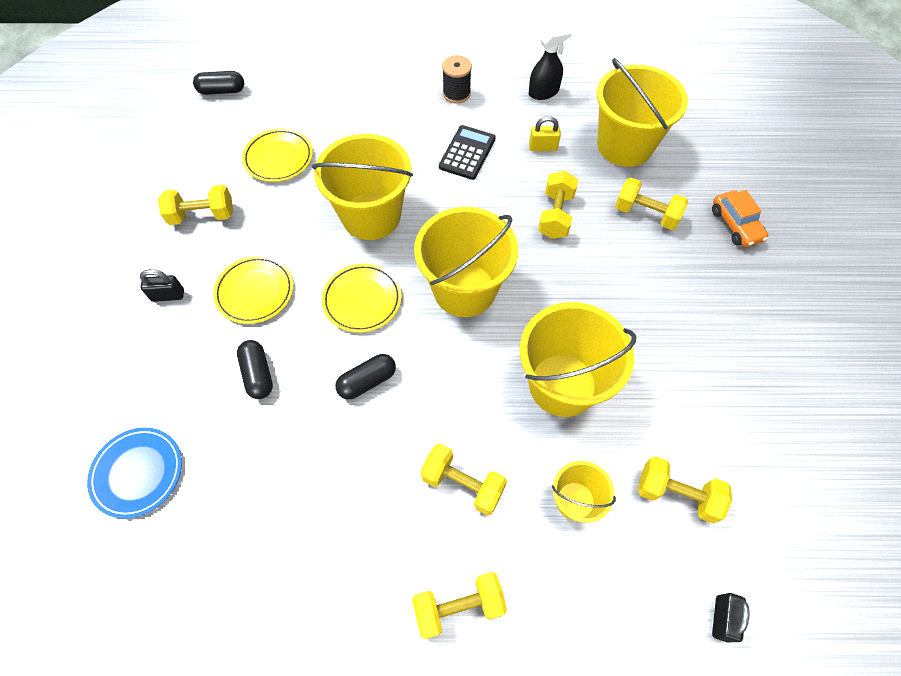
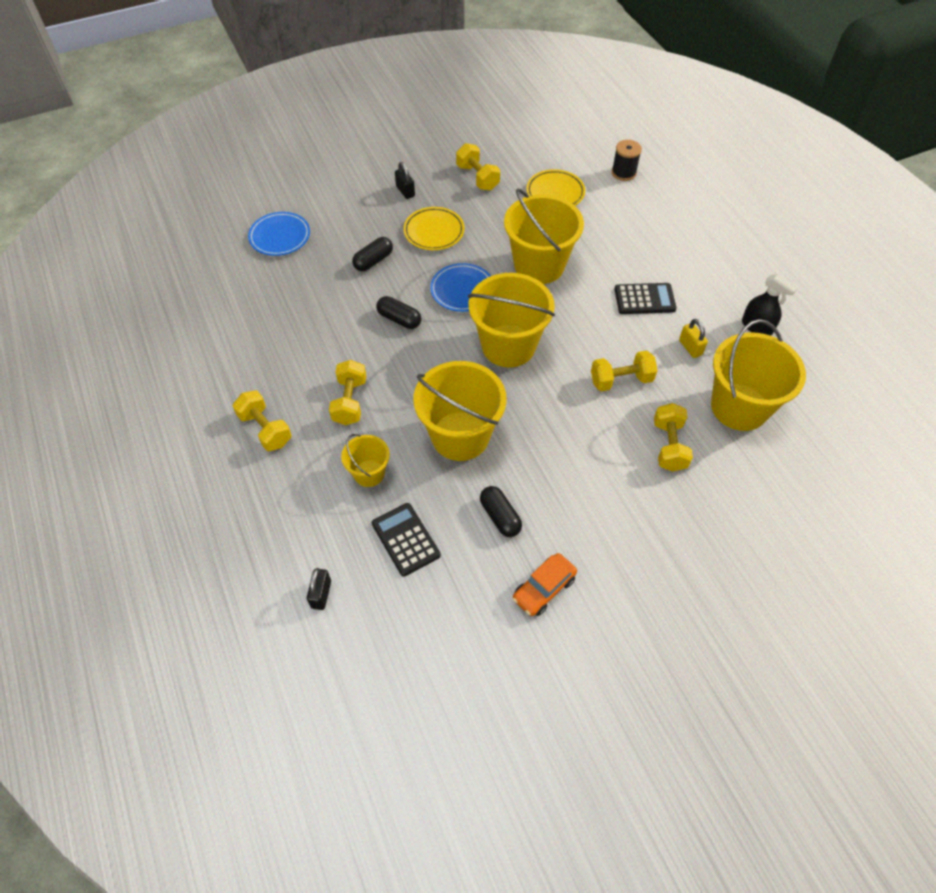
camera: 65 degrees right, 5 degrees down
(222, 91) = (594, 135): black capsule -> black capsule (500, 517)
(362, 300) = (462, 290): yellow plate -> blue plate
(456, 93) = (705, 268): black spool -> black spool (623, 173)
(676, 494) = (405, 539): yellow dumbbell -> black calculator
(722, 618) = (321, 594): black padlock -> black padlock turned 75 degrees counterclockwise
(735, 225) = (707, 521): orange car -> orange car (544, 588)

